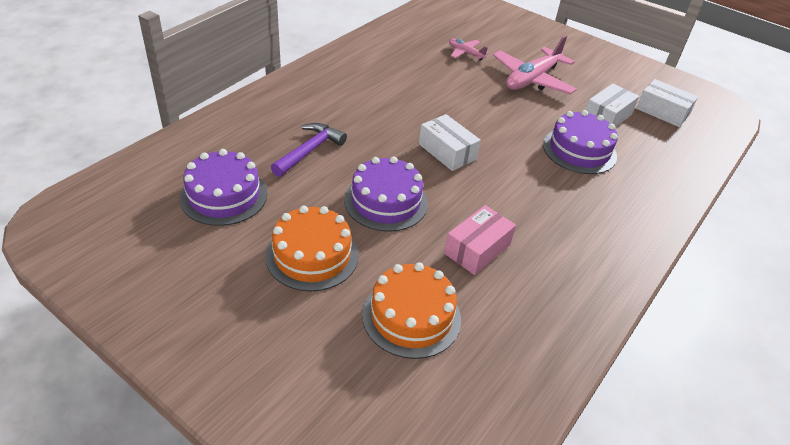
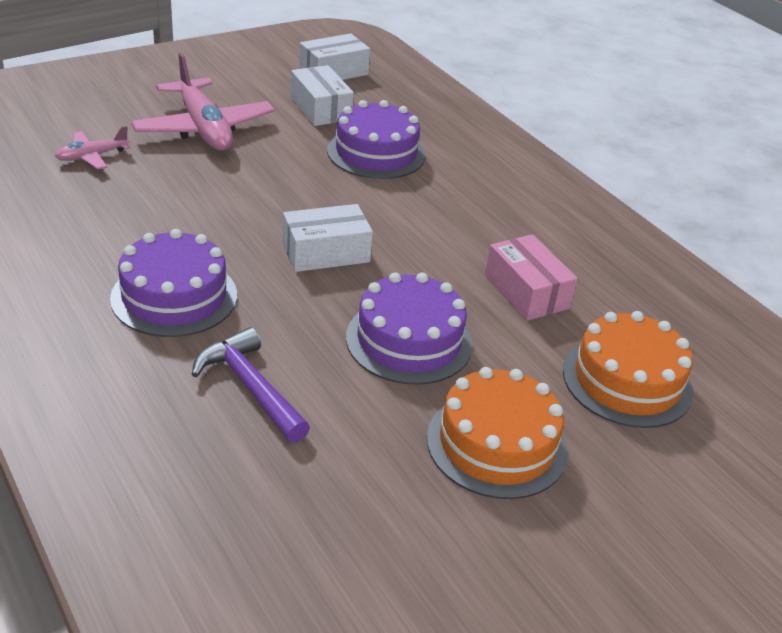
camera: 70 degrees left, 5 degrees down
(224, 195) = (321, 519): purple cake -> purple cake (174, 296)

